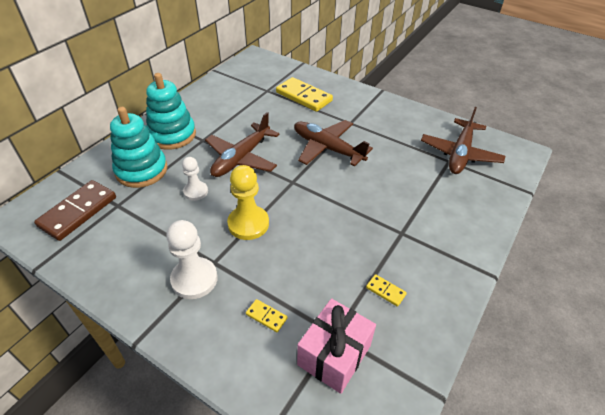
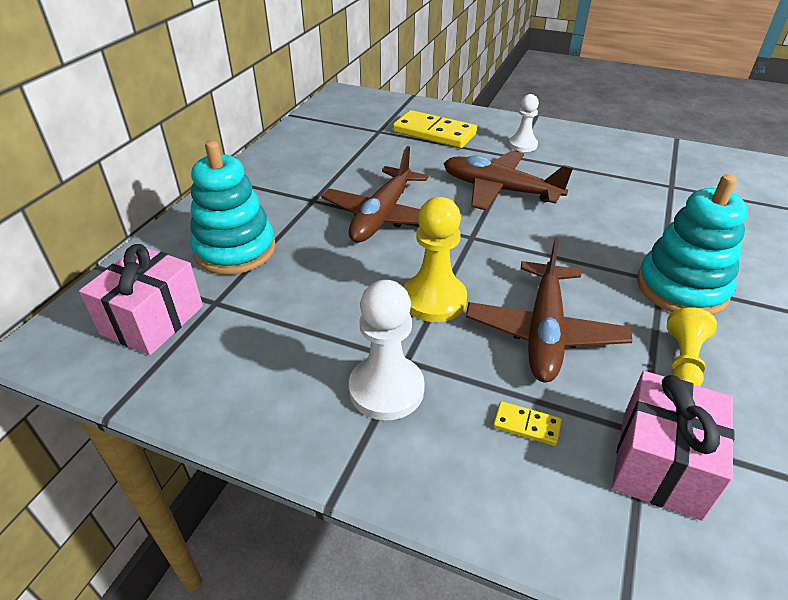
camera: 10 degrees left, 5 degrees down
(78, 212) = (152, 320): brown domino -> pink gift
(172, 135) = (264, 199): turquoise stacking toy -> turquoise stacking toy (681, 288)
(196, 191) = (333, 267): white pawn -> white pawn (523, 145)
(385, 291) = (683, 360): yellow domino -> yellow pawn
(460, 154) = (680, 176): brown plane -> brown plane (544, 332)

